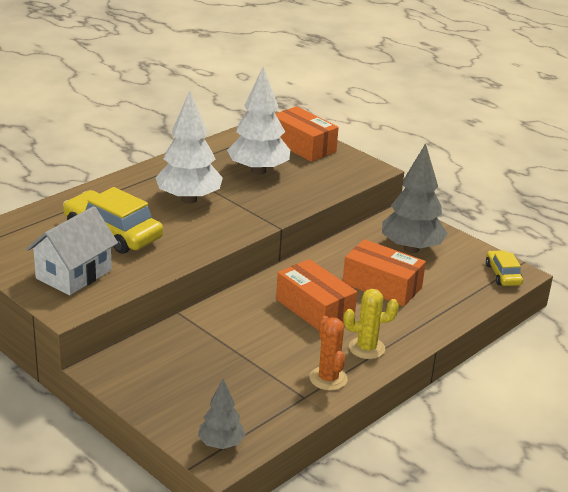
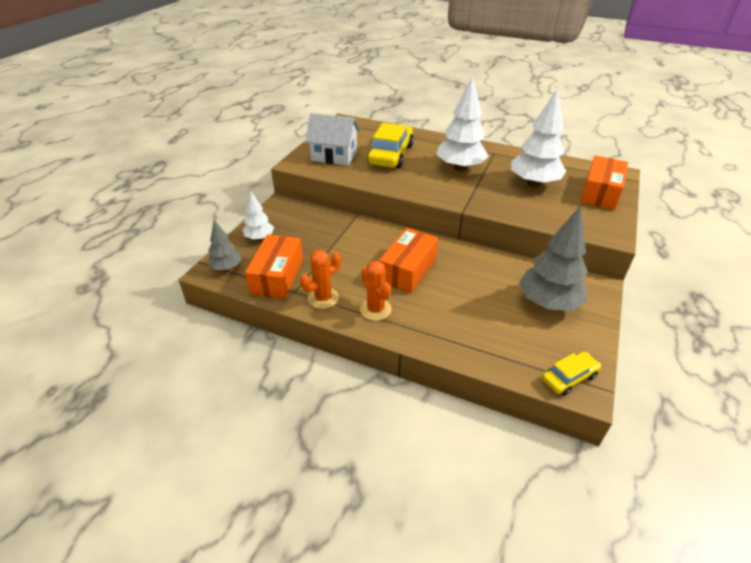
camera: 70 degrees right, 10 degrees up
(172, 403) = (259, 238): none -> white tree
(366, 348) = (375, 309): yellow cactus -> orange cactus
(382, 285) = (472, 298): orange box -> orange box (277, 276)

